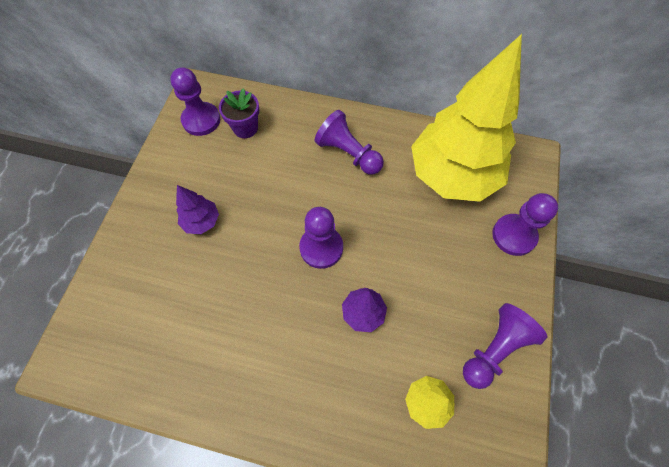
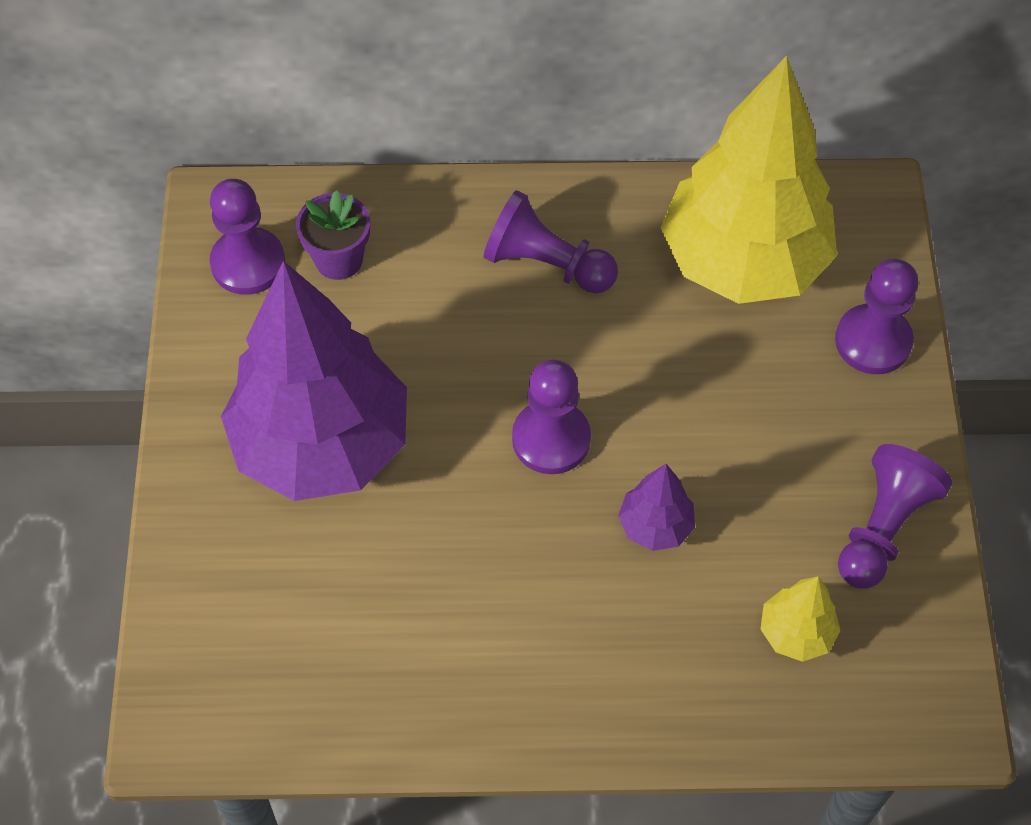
camera: 15 degrees left, 5 degrees down
(202, 221) = (322, 445): purple tree -> purple tree, size x2.45

